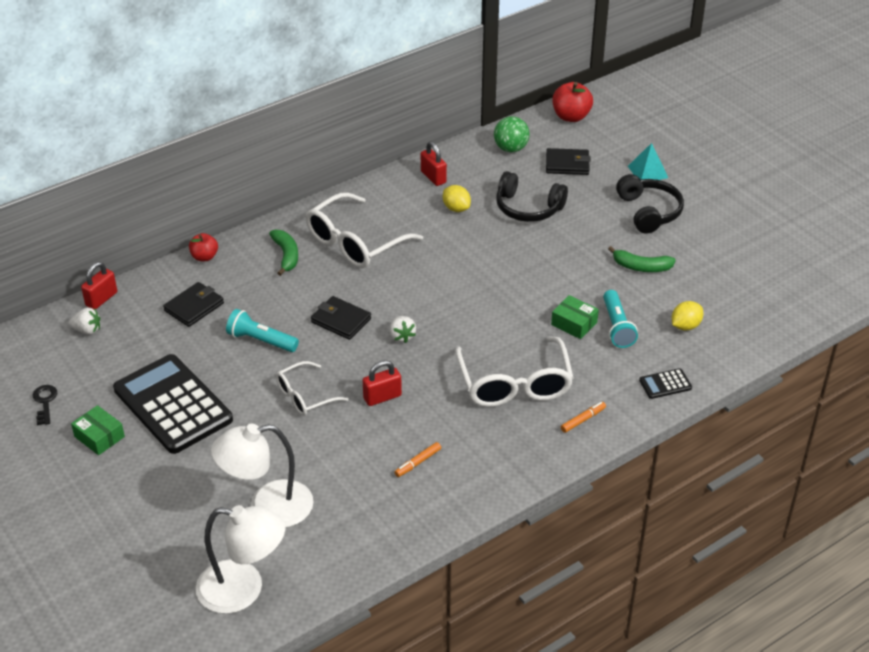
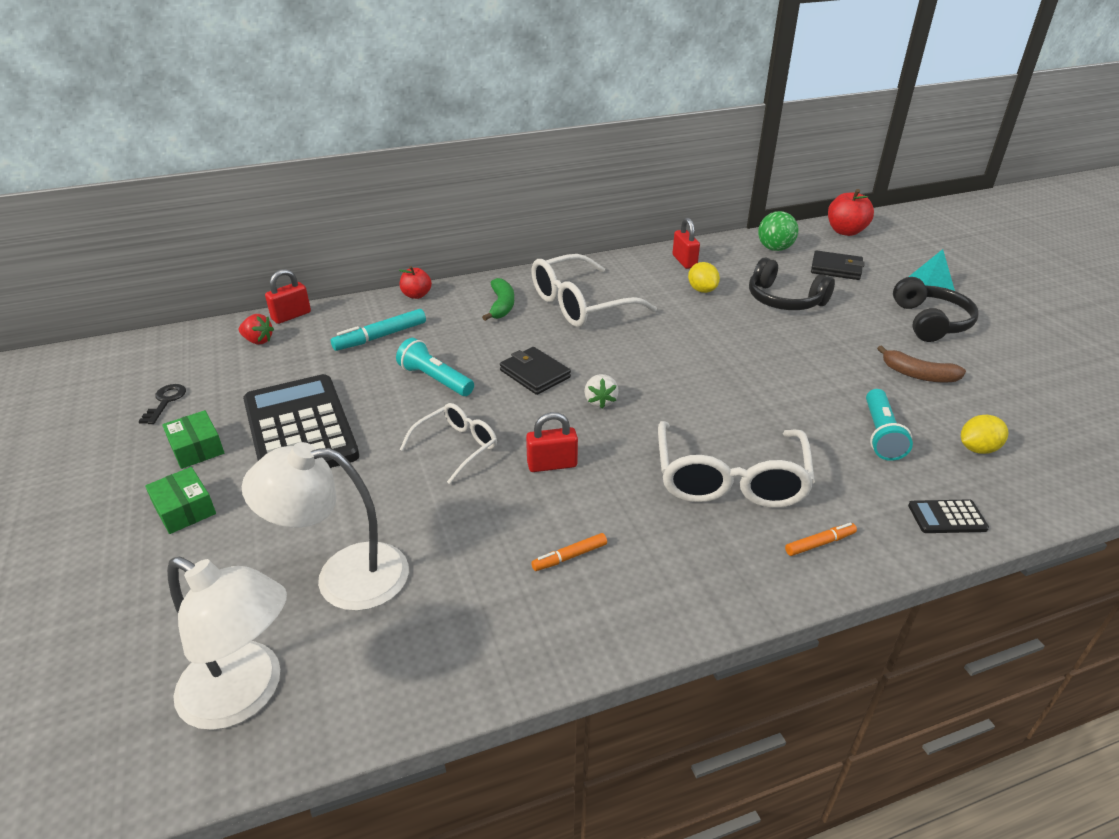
camera: 15 degrees right, 5 degrees down
(87, 330) = (258, 341): white strawberry -> red strawberry
(194, 307) = (380, 337): black wallet -> turquoise marker
(305, 396) = (457, 447): white glasses -> white glasses turned 150 degrees clockwise
(574, 323) = (823, 422): green box -> green box (184, 509)
(641, 267) = (918, 374): green banana -> brown banana

